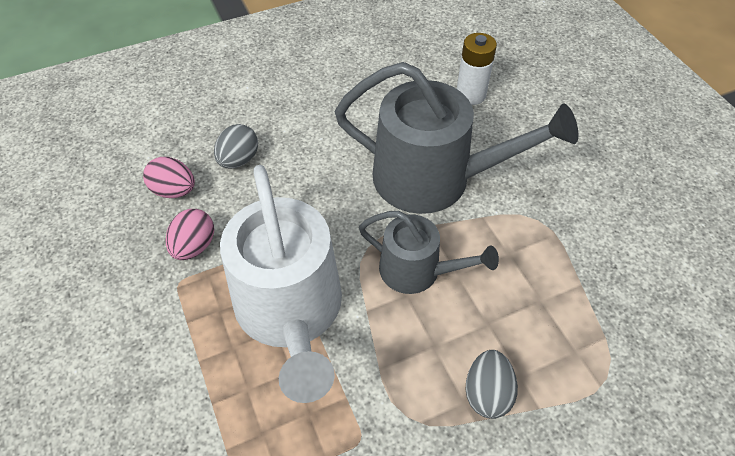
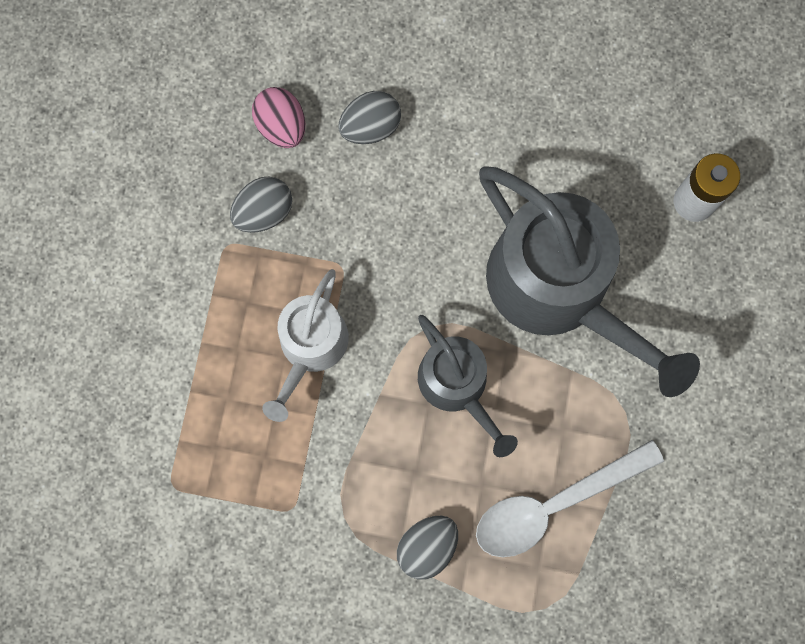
camera: 35 degrees right, 25 degrees up
(194, 246) = (264, 212): pink egg -> grey egg
(291, 311) = (310, 347): white watering can -> white watering can, size x0.56
(546, 302) = (554, 504): none -> white spoon

